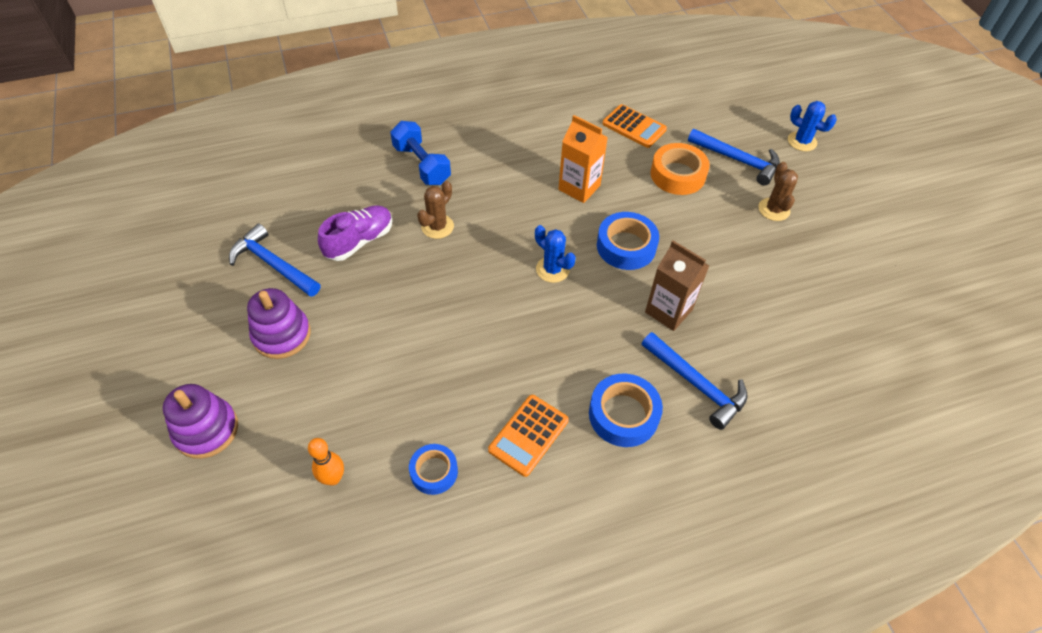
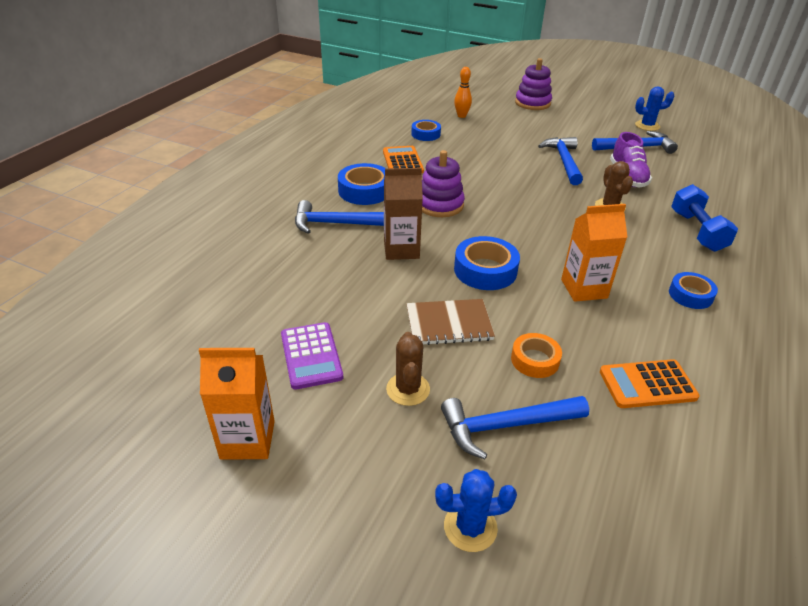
camera: 135 degrees right, 15 degrees down
(282, 335) = (572, 133): purple stacking toy -> purple stacking toy (440, 205)
(373, 302) = (564, 161): none -> blue hammer
(422, 165) = (697, 231): blue dumbbell -> blue dumbbell turned 75 degrees clockwise
(520, 140) = (690, 295): none -> blue tape
(552, 269) = (507, 227): blue cactus -> blue cactus (647, 126)
(677, 175) = (535, 360): orange tape -> orange tape, size x0.64
(703, 228) = (449, 324): none -> brown notebook
(774, 209) = (408, 389): brown cactus -> brown cactus turned 45 degrees clockwise
(820, 269) = (311, 356): none -> purple calculator
(893, 244) = (247, 440): none -> orange carton

